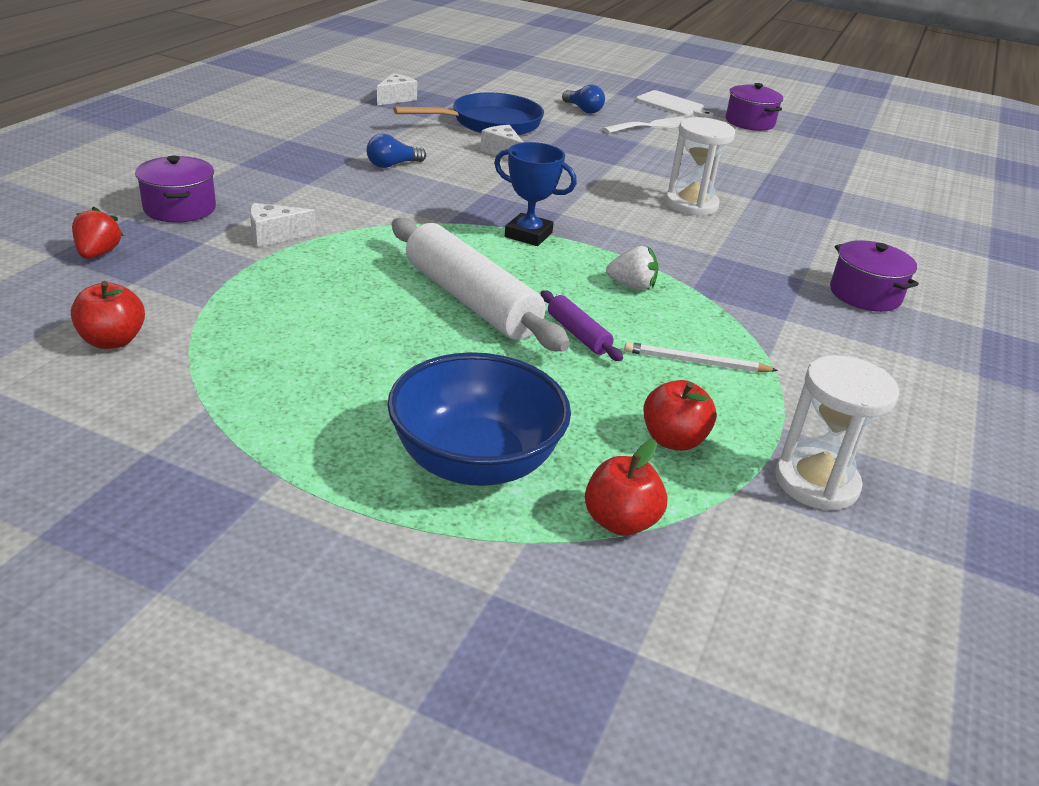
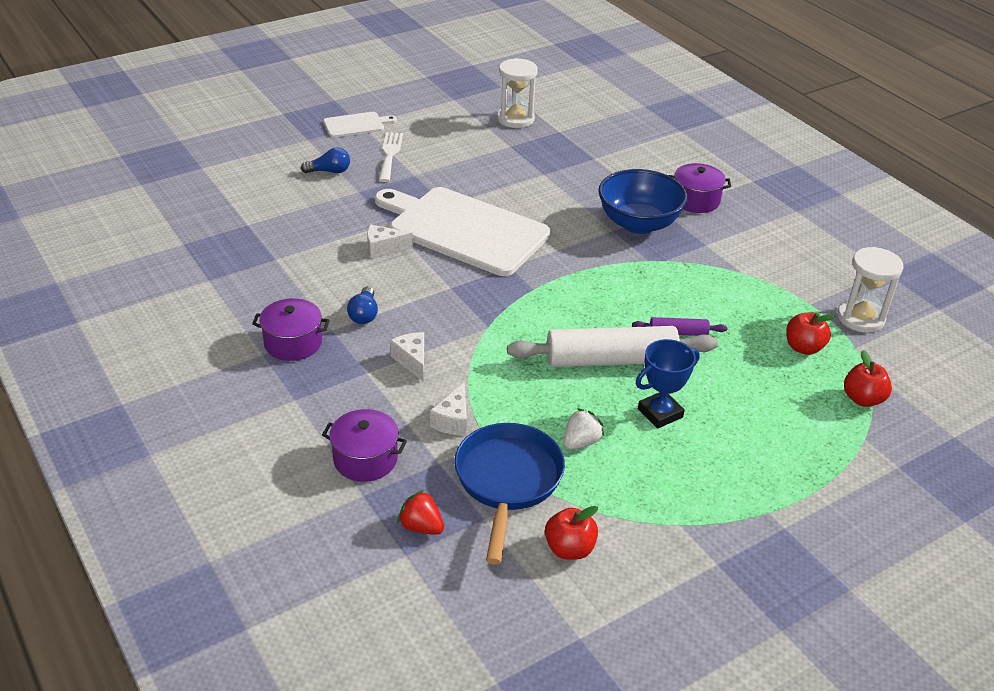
camera: 55 degrees left, 5 degrees up
(396, 98) = (217, 259): white cheese -> white cheese (412, 361)
(475, 462) = (790, 429): blue bowl -> blue bowl (638, 223)
(490, 123) = (318, 230): blue pan -> blue pan (507, 481)
(528, 235) = (533, 296): blue trophy -> blue trophy (660, 413)
(588, 180) = (464, 229): none -> white cutting board
(632, 286) = (632, 283): white strawberry -> white strawberry (581, 442)
(691, 204) = (536, 204): white hourglass -> white hourglass (515, 119)
(696, 362) = (733, 302): white pencil -> none
(749, 122) = (419, 107): purple pot -> purple pot (293, 343)

